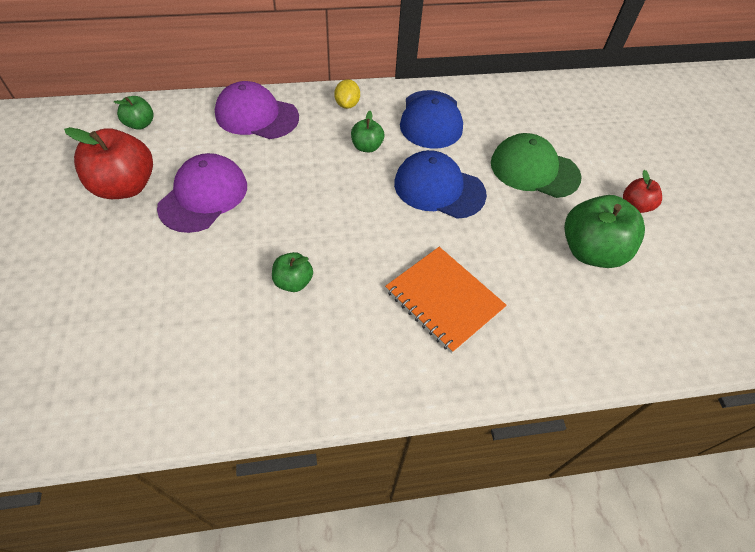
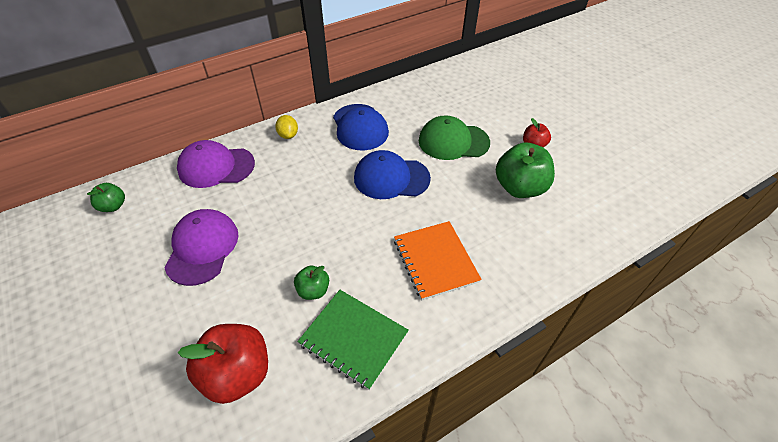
camera: 20 degrees left, 5 degrees down
(126, 186) = (126, 264): red apple -> red apple (237, 374)
(310, 350) = (353, 339): none -> green notebook
(367, 147) = (320, 164): green apple -> none
(444, 299) = (435, 261): orange notebook -> orange notebook turned 45 degrees clockwise

